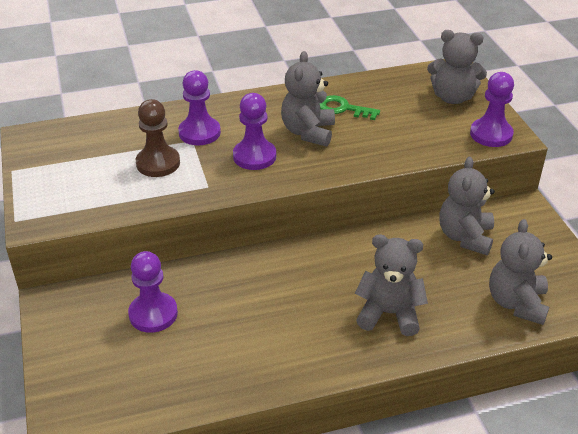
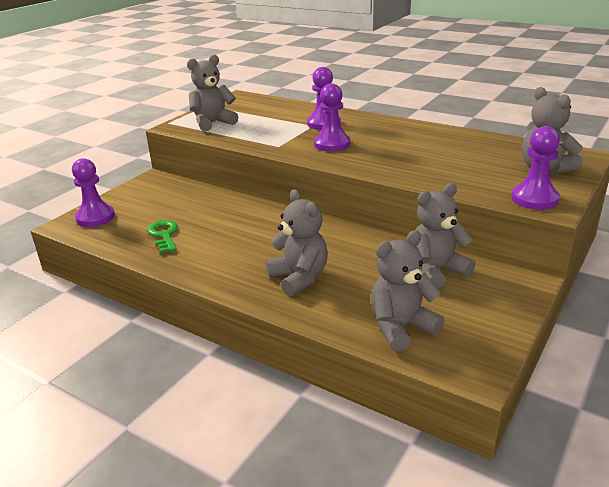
camera: 50 degrees right, 10 degrees down
(153, 314) = (182, 206): purple pawn -> purple pawn (95, 217)
(158, 163) = (274, 127): brown pawn -> none
(308, 132) = (390, 146): grey teddy bear -> grey teddy bear (213, 123)
(343, 108) = (440, 144): green key -> green key (164, 235)

